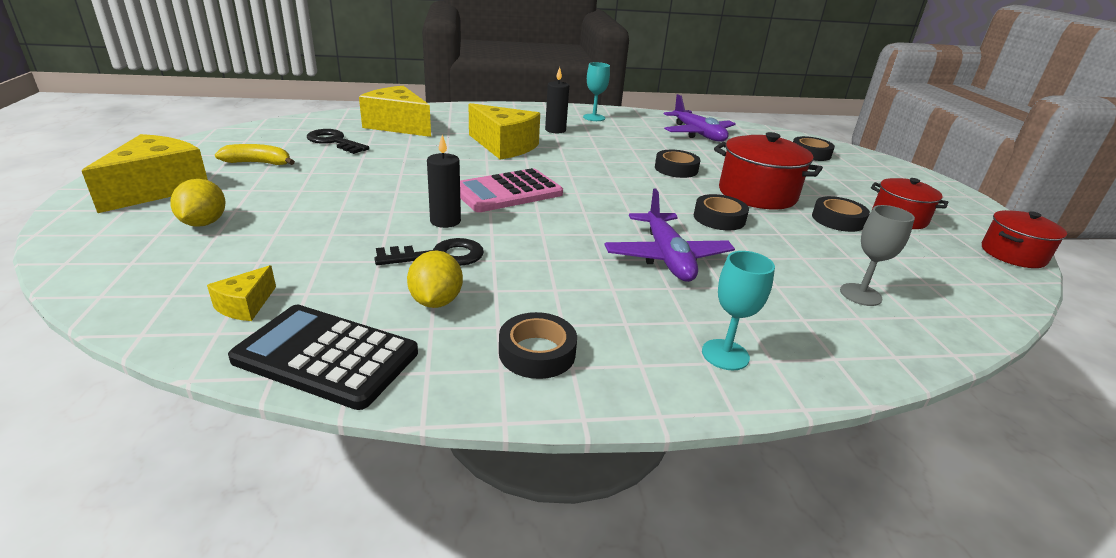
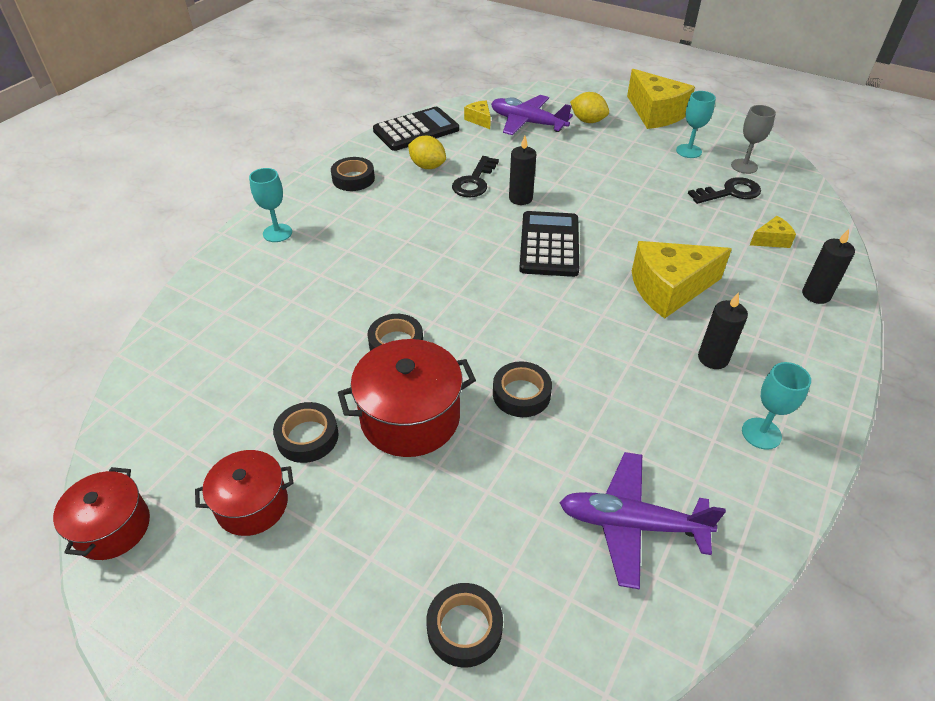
camera: 130 degrees right, 15 degrees up
(258, 163) = (688, 151): yellow banana -> turquoise goblet
(398, 126) = (771, 240): yellow cheese -> yellow cheese, size x0.47
(451, 113) = (816, 295): none -> black candle
(507, 192) = (549, 244): pink calculator -> black calculator
(667, 257) = (377, 271): purple plane -> purple plane (527, 123)
(860, 294) = (233, 336): grey goblet -> grey goblet (744, 166)

